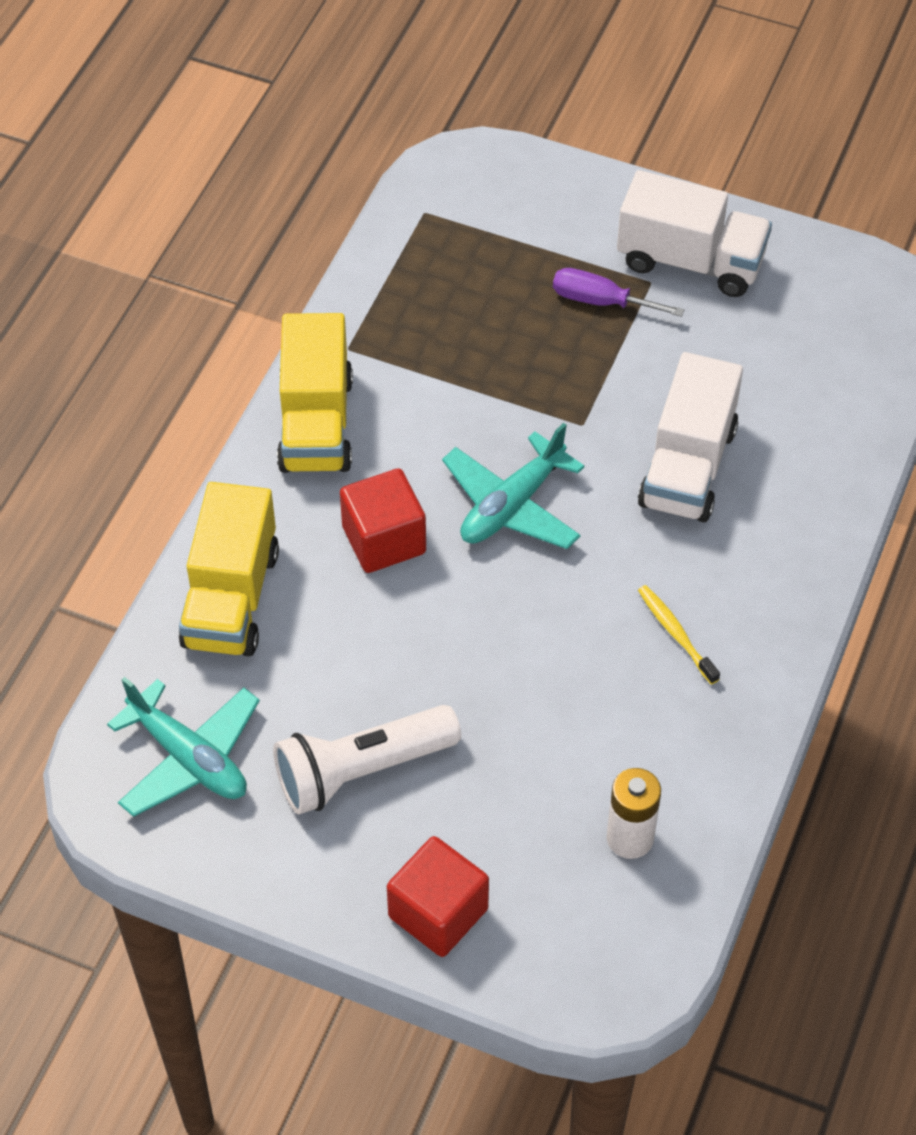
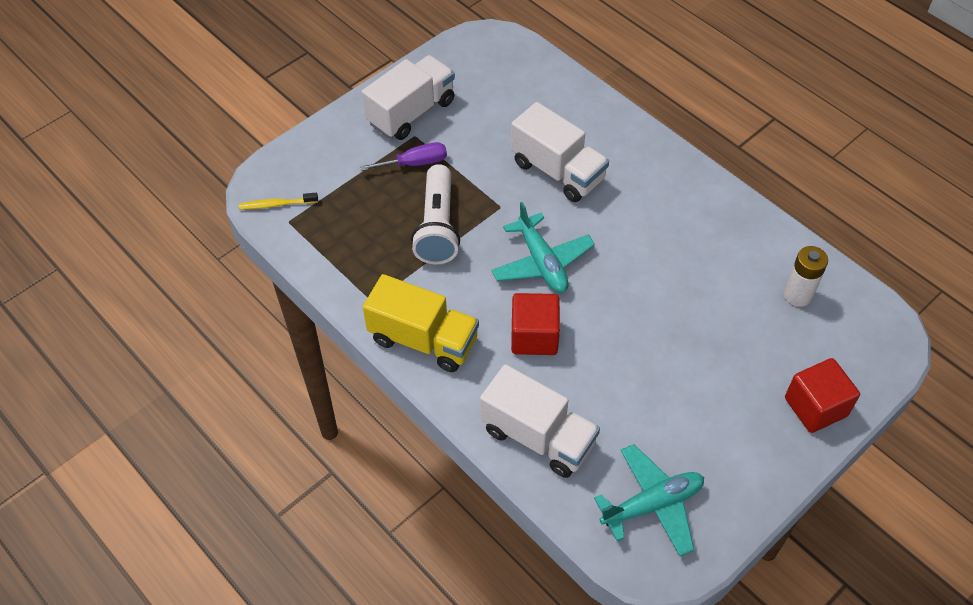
camera: 65 degrees left, 0 degrees up
(231, 598) = (538, 436): yellow truck -> white truck
(362, 771) = (701, 410): white flashlight -> white flashlight (438, 227)
(600, 301) = (415, 163): purple screwdriver -> purple screwdriver turned 150 degrees counterclockwise
(675, 633) = (670, 221): yellow toothbrush -> yellow toothbrush (276, 204)

